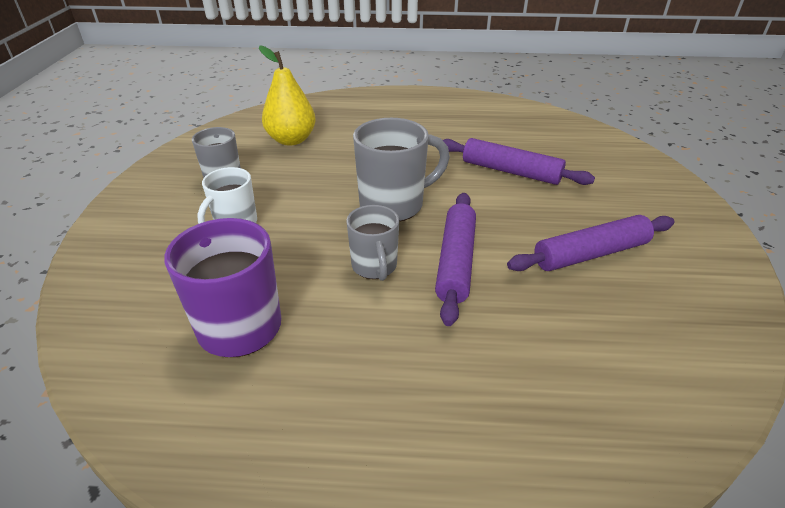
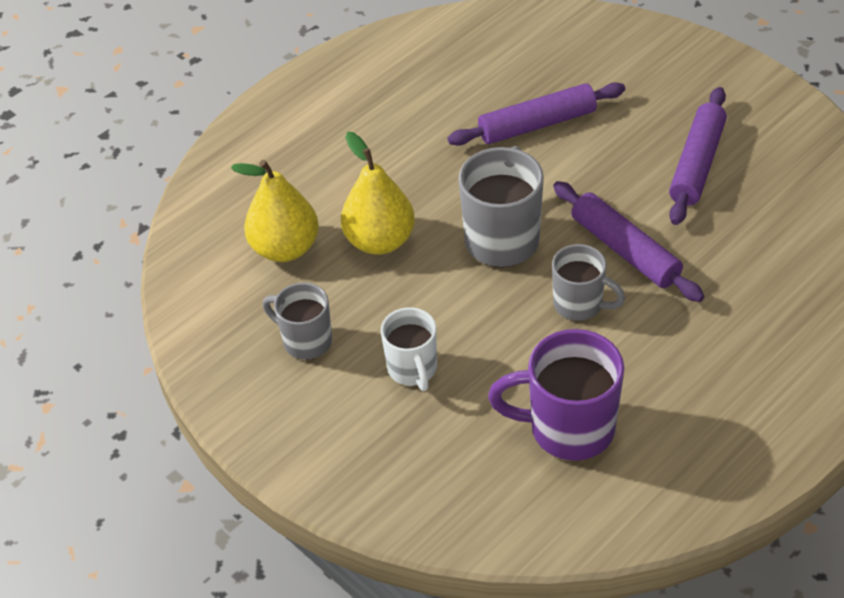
camera: 45 degrees left, 10 degrees up
(334, 164) = (380, 241): none -> yellow pear

